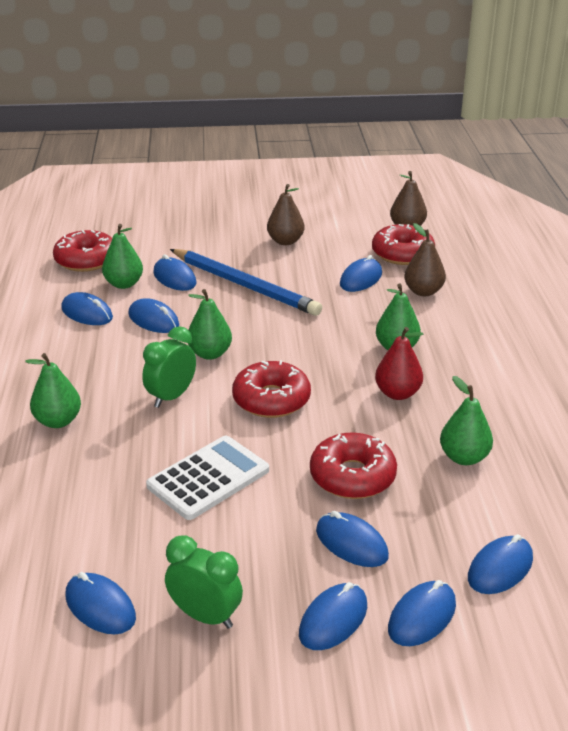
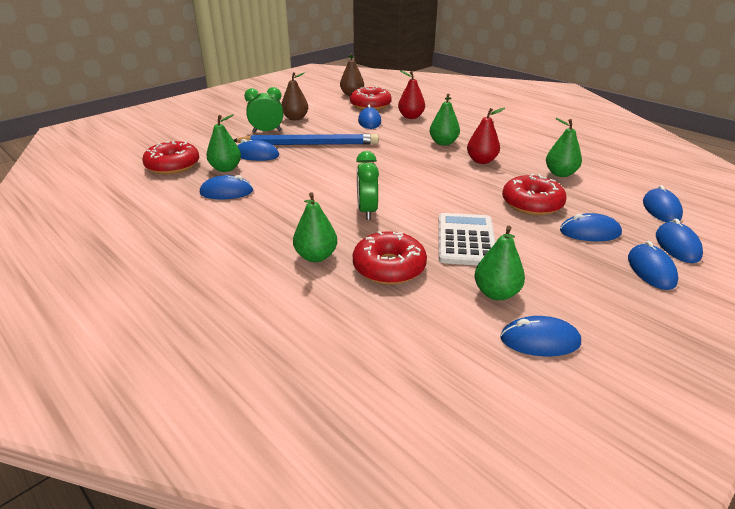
camera: 40 degrees left, 0 degrees up
(153, 320) = (282, 179): blue mouse -> none
(205, 616) = (598, 307): green clock -> green clock (267, 131)
(210, 353) = (349, 182): green pear -> green pear (496, 293)
(271, 399) = (426, 189): red donut -> red donut (389, 267)
(423, 291) = (411, 117): brown pear -> red pear

